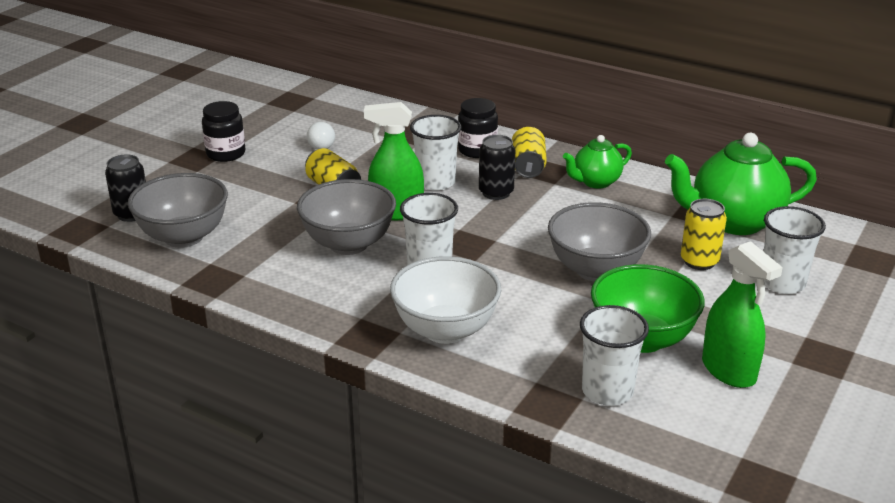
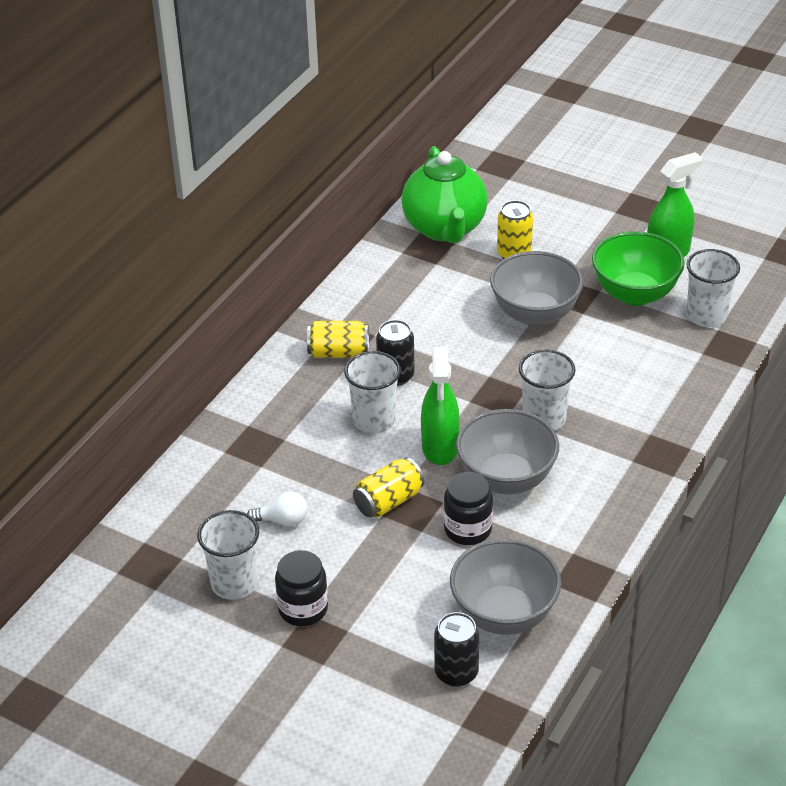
camera: 90 degrees left, 10 degrees up
(445, 330) = (642, 405): white bowl -> none
(477, 150) = (300, 390): black jar -> black jar (468, 529)
(596, 182) = (372, 307): green teapot -> none
(782, 283) = (542, 214): white cup -> white cup (234, 583)

